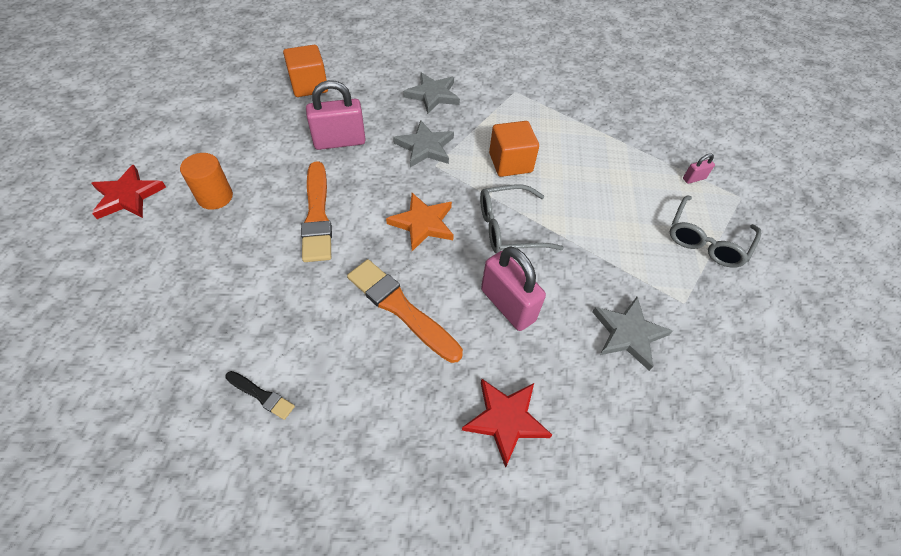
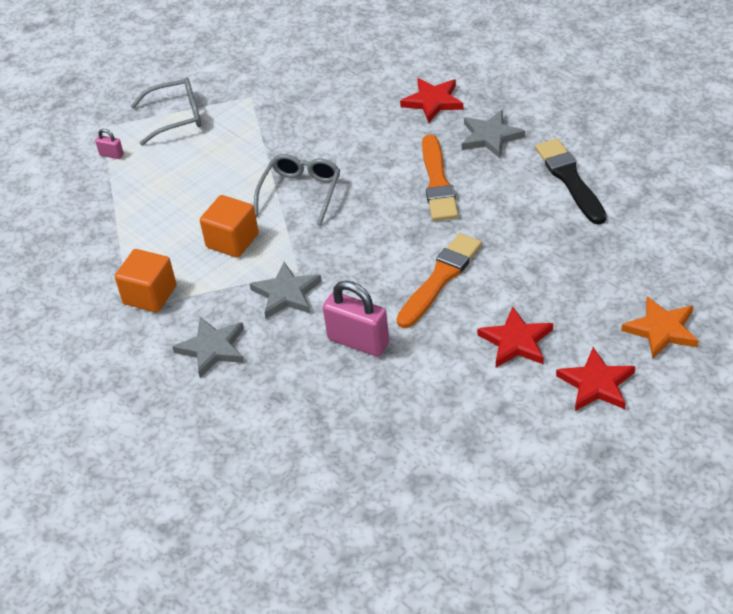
camera: 130 degrees left, 10 degrees down
(215, 197) = (516, 341): orange cylinder -> red star
(261, 395) = (570, 179): black brush -> black brush, size x2.02
(309, 86) = (325, 434): orange cube -> orange cube (150, 295)
(423, 223) = (362, 229): orange star -> orange star (662, 330)
(507, 305) = (364, 150): pink padlock -> none
(509, 228) = (300, 193): grey glasses -> grey glasses turned 105 degrees counterclockwise
(628, 334) = (308, 101): grey star -> grey star (490, 137)

